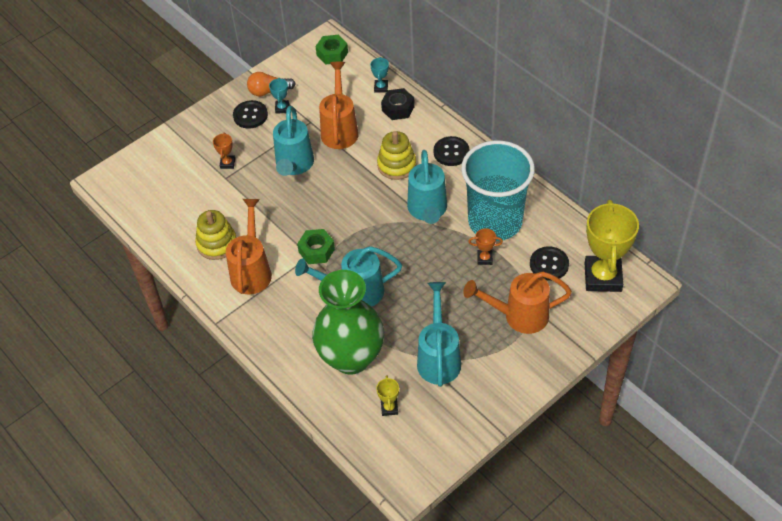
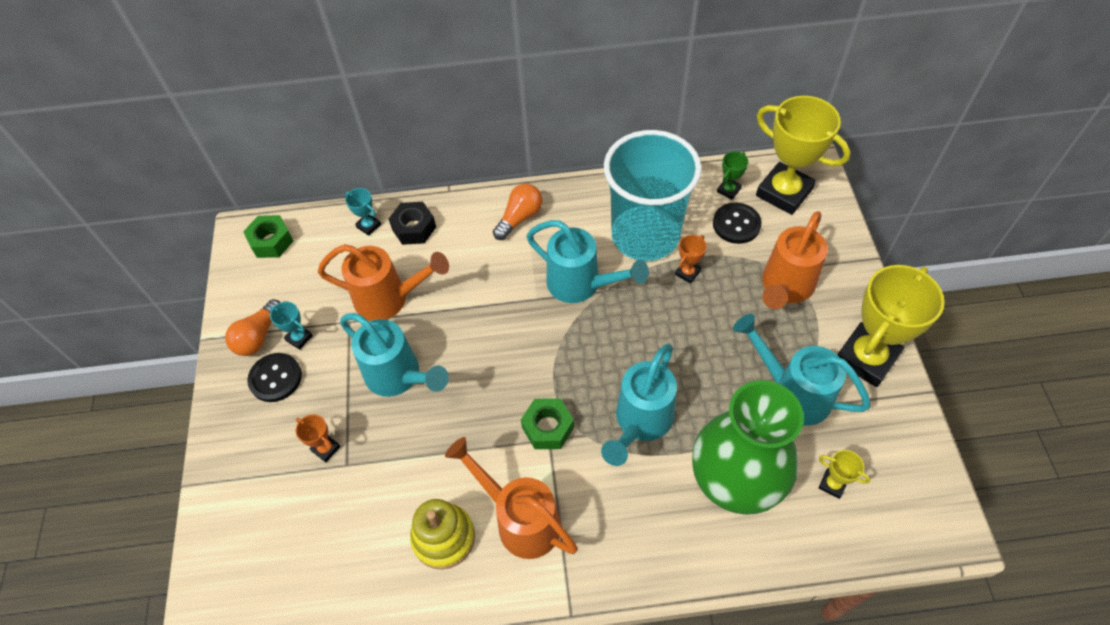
camera: 55 degrees left, 5 degrees up
(340, 129) = (389, 299): orange watering can -> orange watering can turned 150 degrees clockwise
(396, 165) = (492, 276): yellow stacking toy -> none
(451, 152) = (519, 218): black button -> orange light bulb
(499, 386) = (866, 358): none -> yellow trophy
(575, 245) = (728, 190): none -> green trophy

